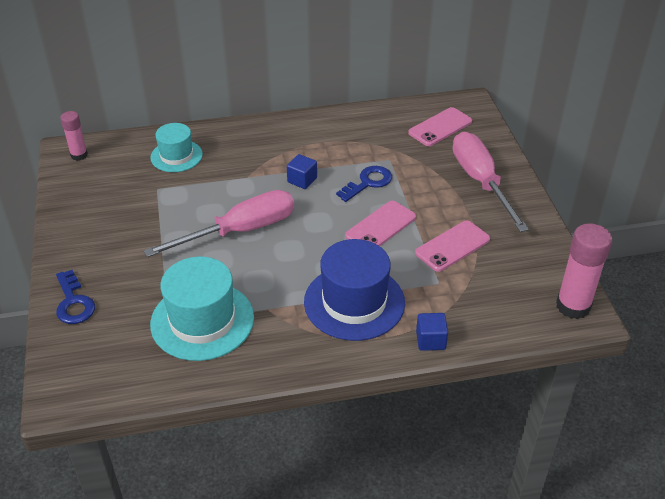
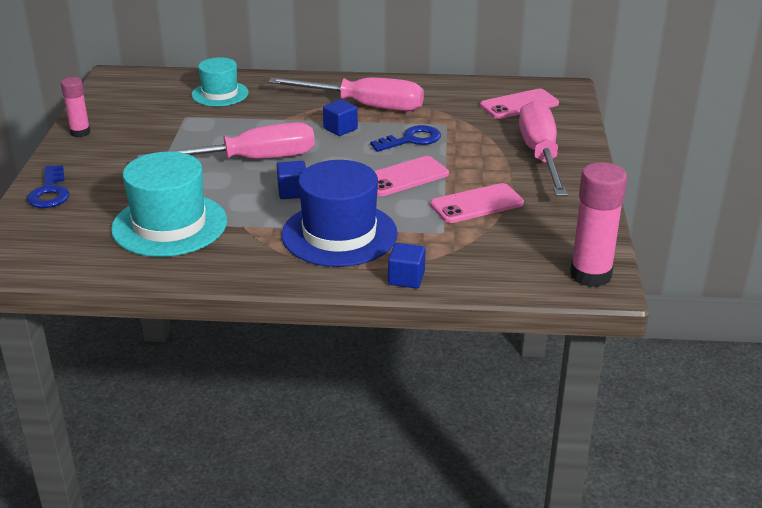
camera: 15 degrees right, 10 degrees down
(79, 155) = (123, 81): pink glue stick -> pink glue stick (80, 132)
(293, 261) = (292, 192): none -> blue cube
(311, 150) = (365, 106): none -> pink screwdriver

